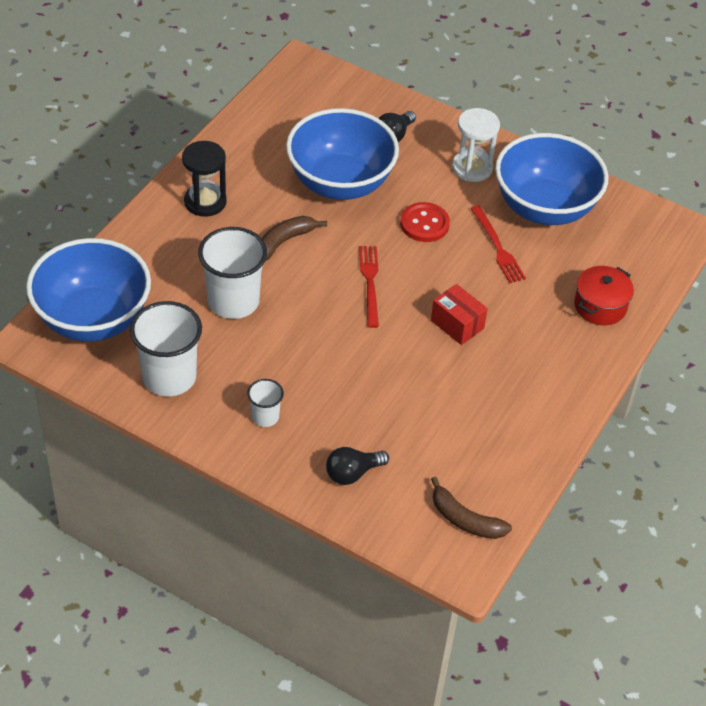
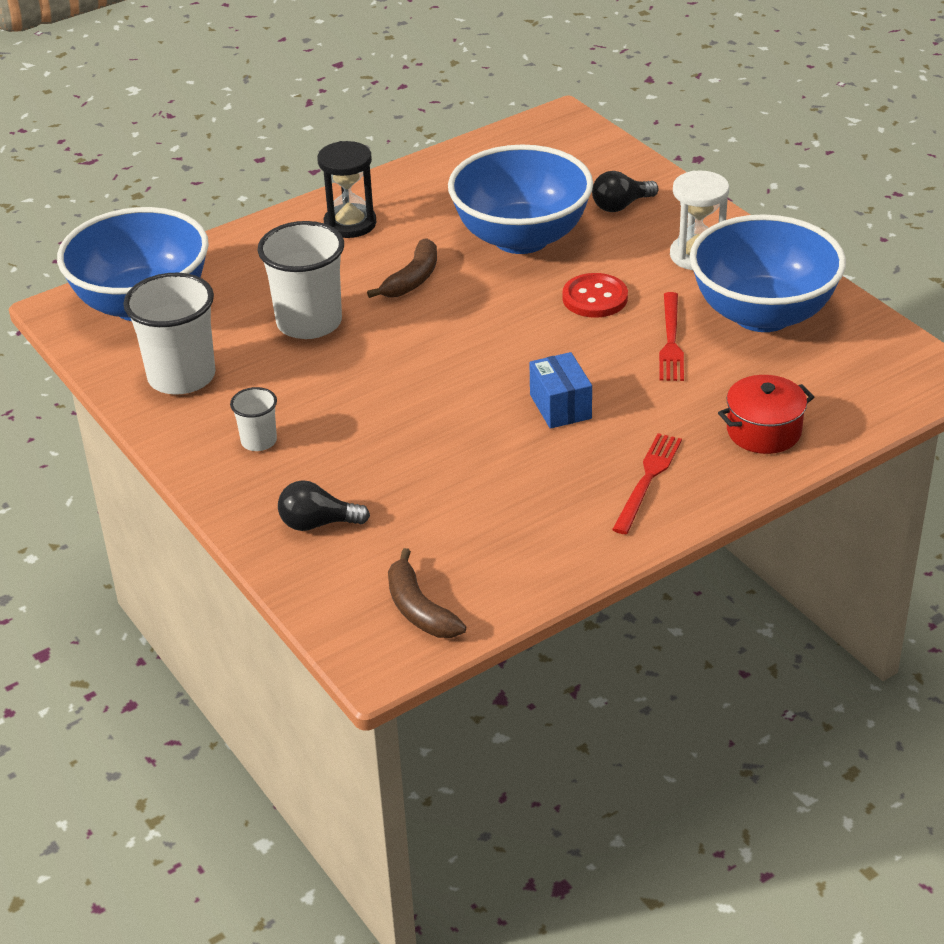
camera: 30 degrees right, 10 degrees down
(285, 241) = (412, 279): brown banana -> brown banana turned 135 degrees clockwise
(370, 283) = (483, 341): red fork -> red fork (647, 480)
(457, 324) = (560, 406): red box -> blue box

